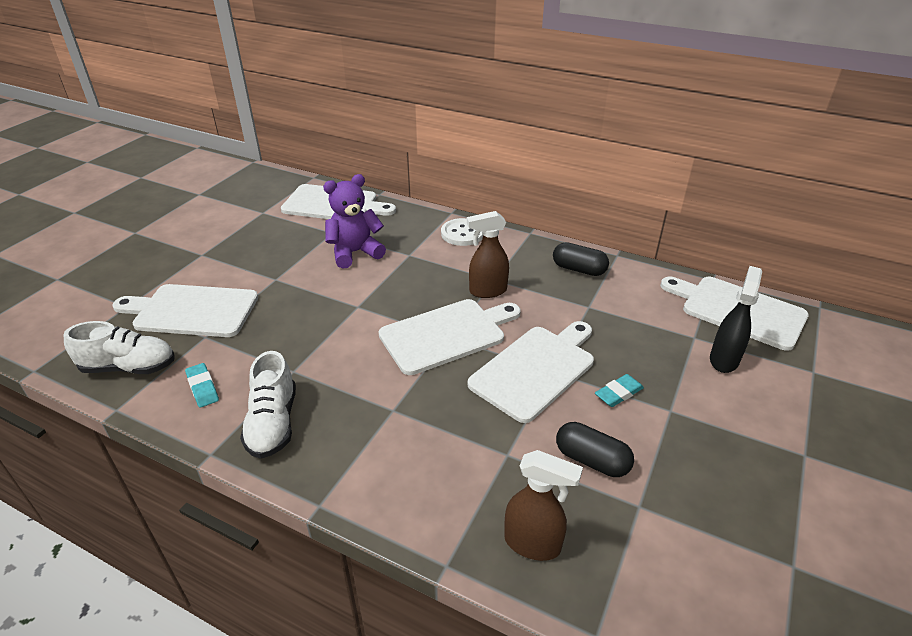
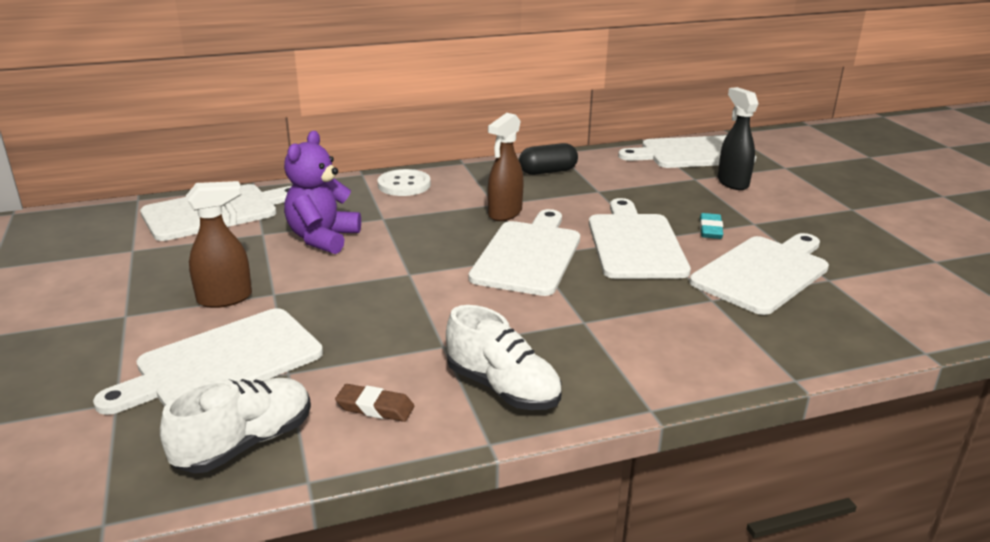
camera: 45 degrees left, 10 degrees down
(202, 388) = (375, 408): turquoise eraser -> brown eraser
(533, 544) = (816, 334): brown spray bottle -> brown spray bottle (225, 298)
(592, 460) = (763, 272): black capsule -> white cutting board

